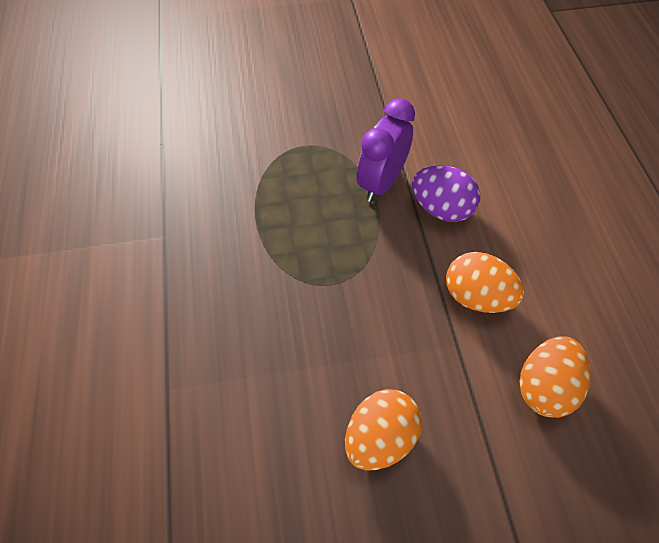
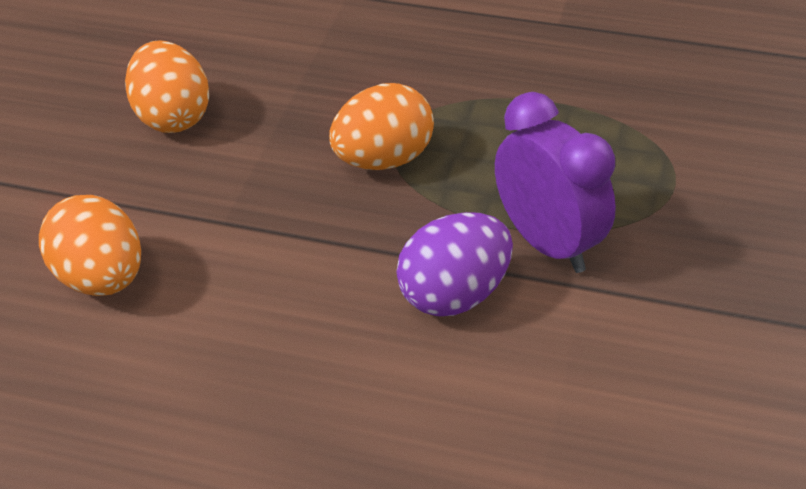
camera: 115 degrees right, 15 degrees down
(476, 297) = (274, 269): orange egg -> orange egg (383, 160)

